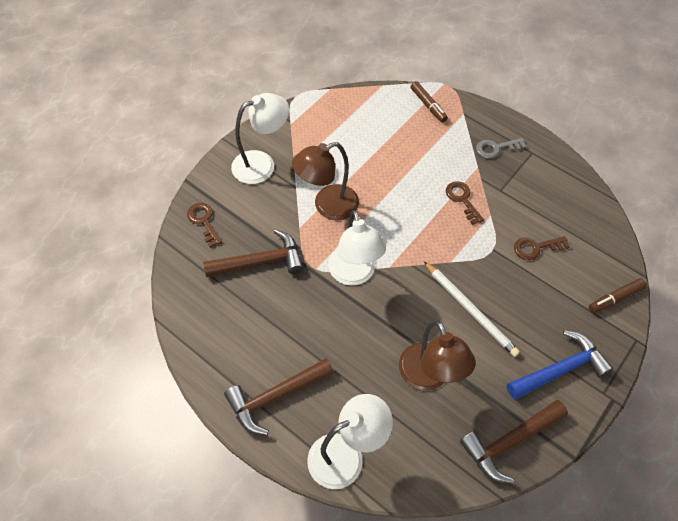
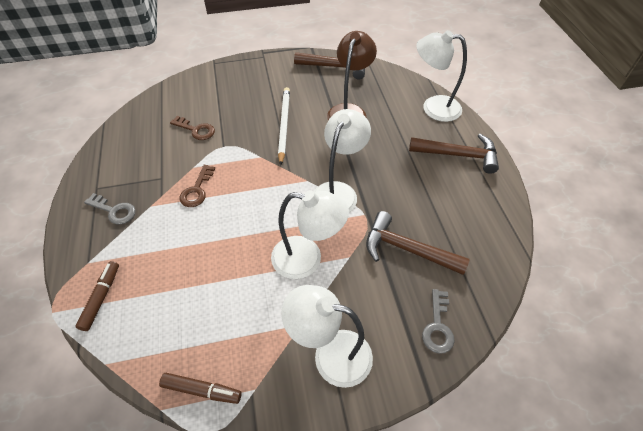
camera: 140 degrees left, 5 degrees down
(204, 221) = (437, 326): brown key -> grey key
(327, 206) = (307, 259): brown lamp -> white lamp
(560, 369) = (271, 75): blue hammer -> none
(615, 298) = (194, 82): brown marker -> brown marker (202, 390)

